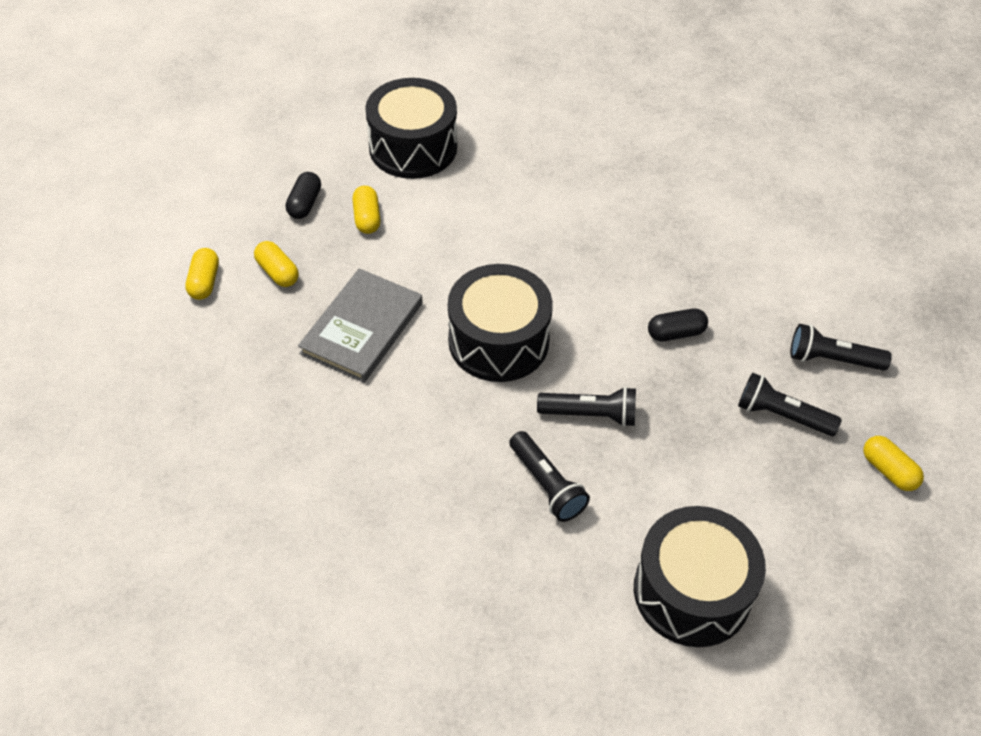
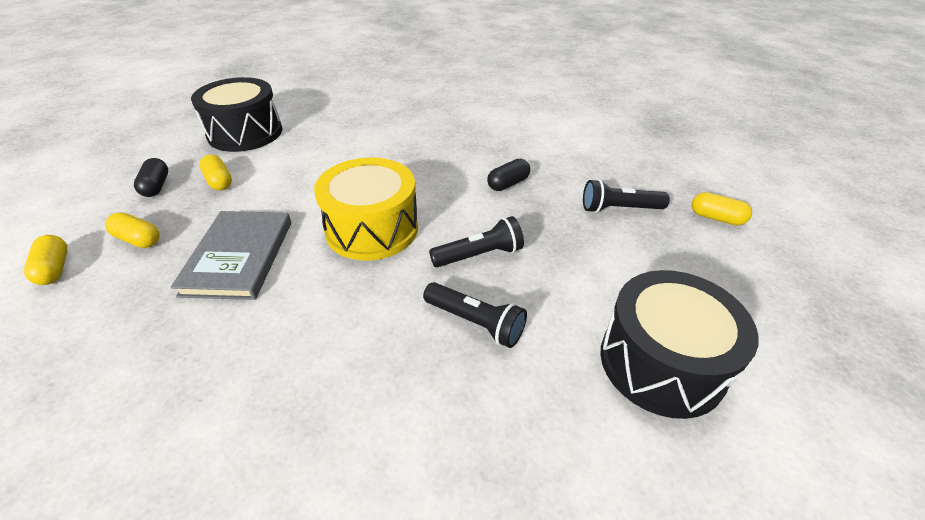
camera: 25 degrees left, 10 degrees down
(498, 341) = (372, 229): black drum -> yellow drum
(832, 359) = (622, 168): black flashlight -> none

